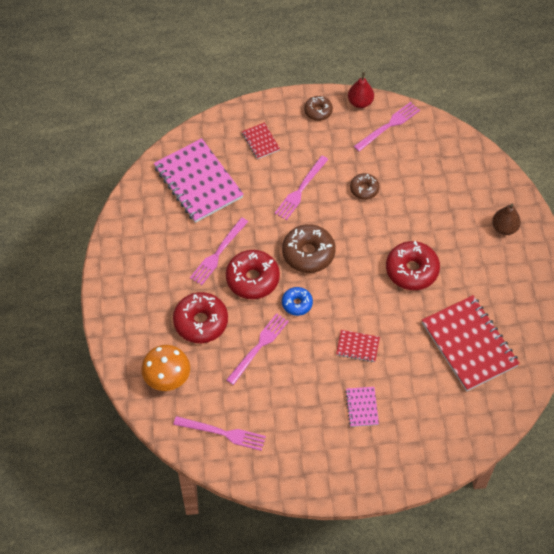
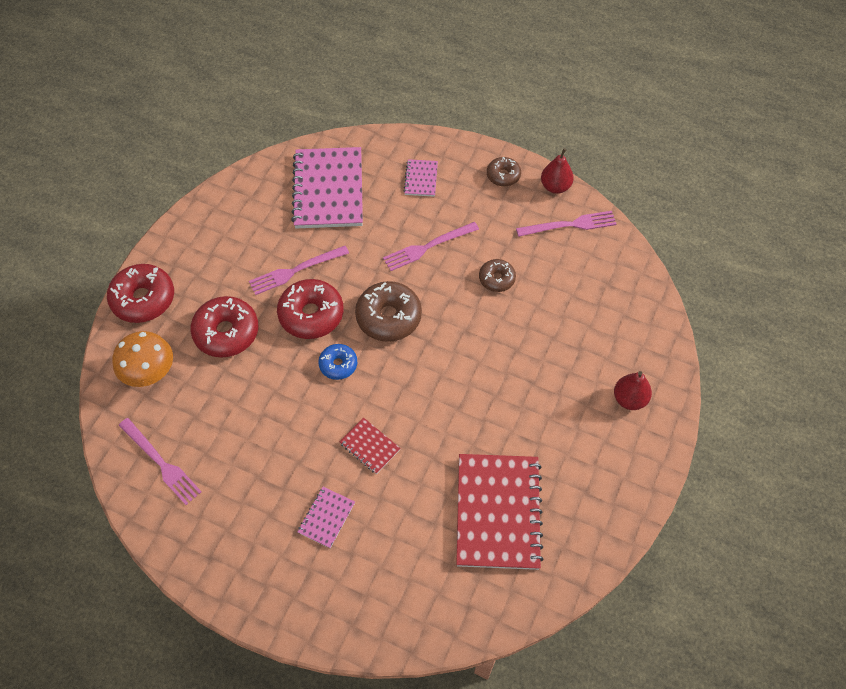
camera: 30 degrees right, 0 degrees up
(259, 347) = (265, 390): pink fork -> none
(260, 141) = (421, 179): red notebook -> pink notebook
(412, 270) = (489, 393): red donut -> red donut (143, 299)
(504, 228) = (629, 399): brown pear -> red pear

